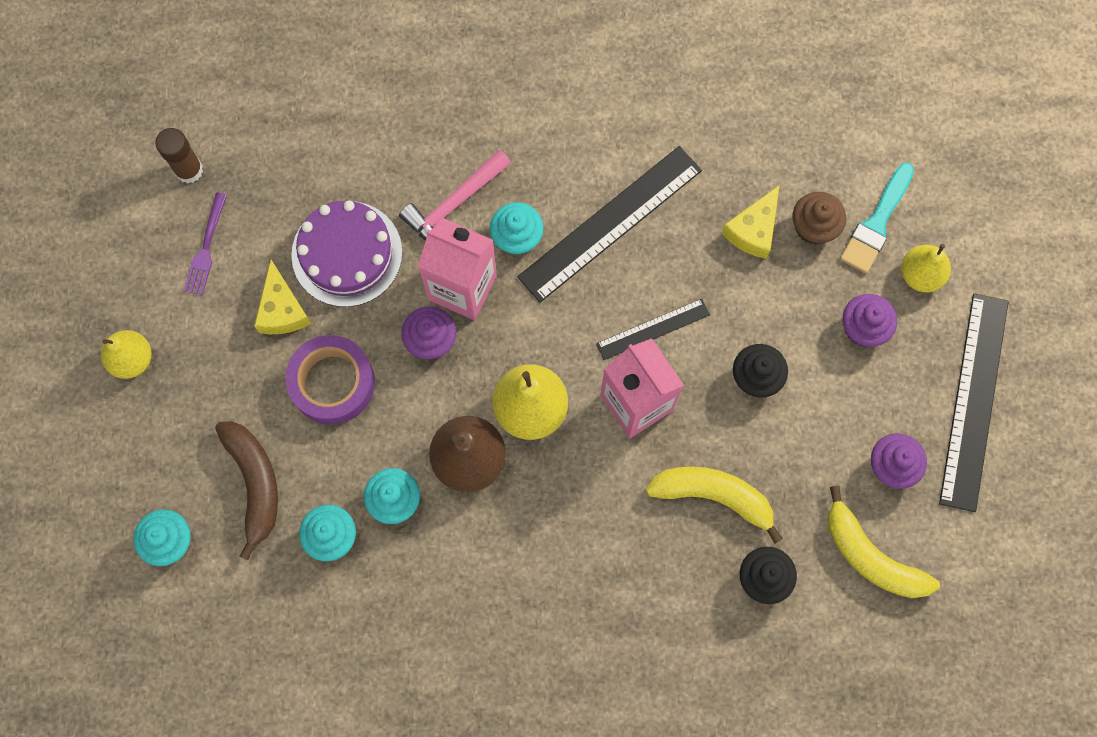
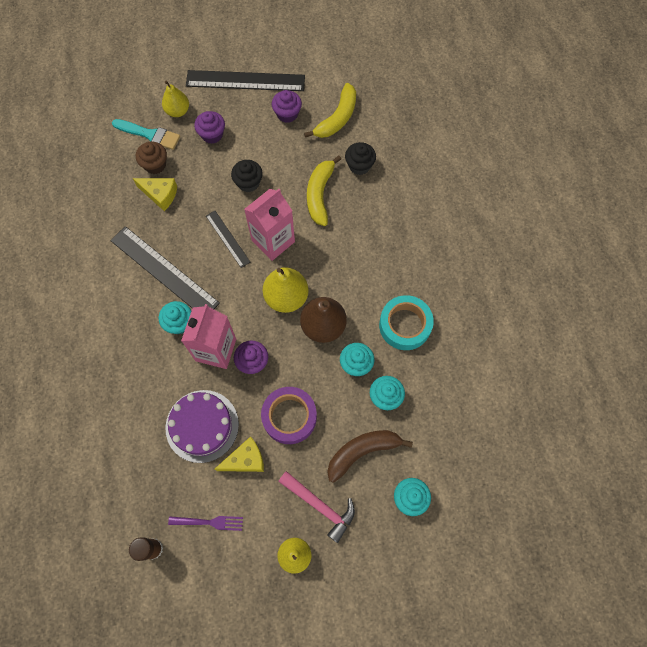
camera: 100 degrees left, 5 degrees down
(445, 594) = (405, 325): none -> turquoise tape
(454, 205) = (161, 365): pink hammer -> pink hammer (320, 506)

